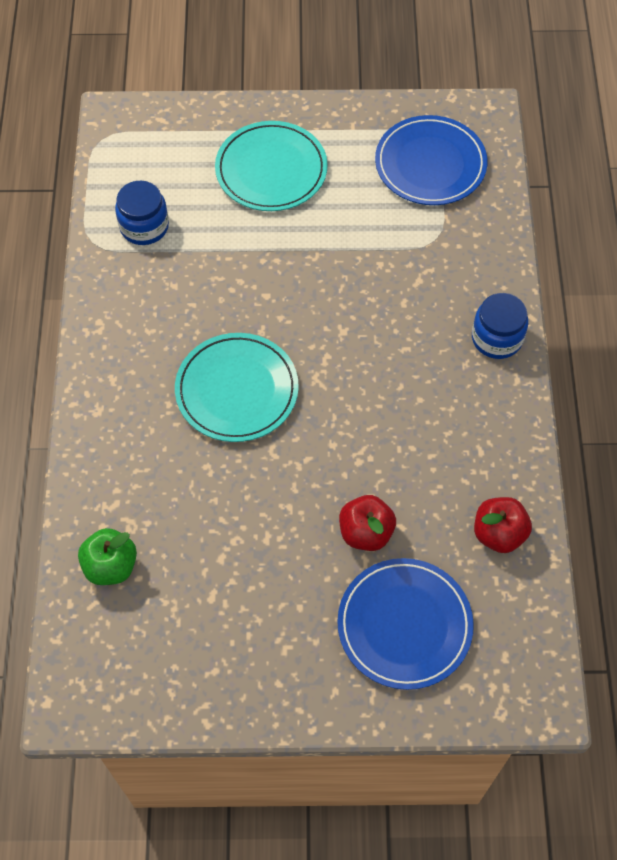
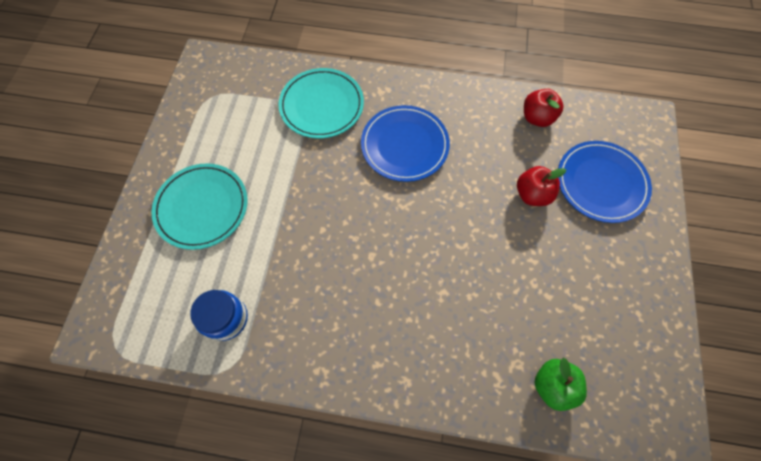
camera: 80 degrees left, 5 degrees up
(237, 390) = (405, 264): turquoise plate -> turquoise plate (322, 105)
(430, 164) = (235, 100): blue plate -> blue plate (404, 145)
(497, 338) = (391, 90): blue jar -> none

